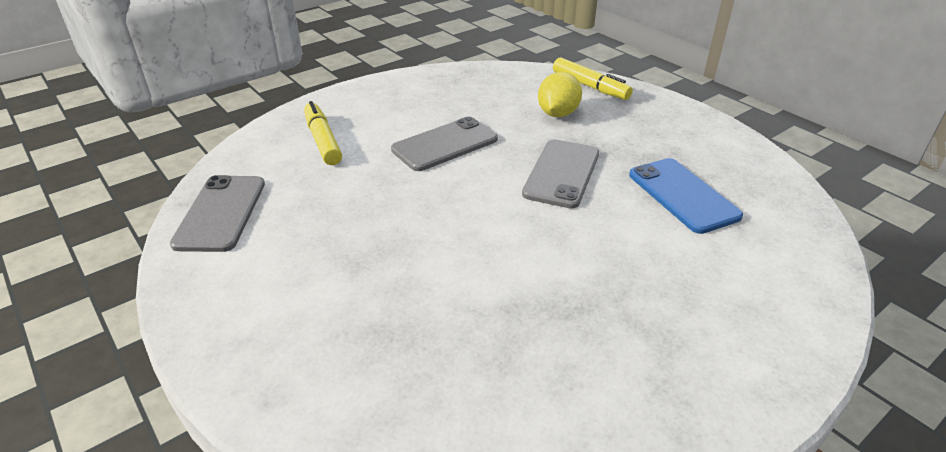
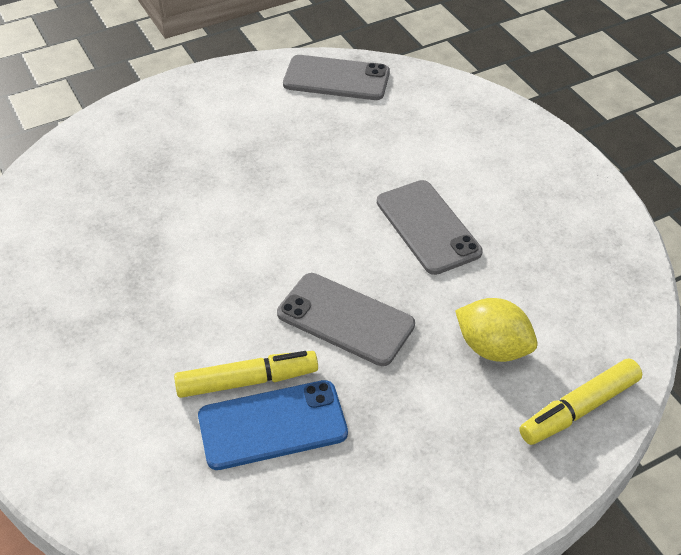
camera: 100 degrees right, 10 degrees up
(323, 140) = (451, 135): yellow marker -> yellow marker (247, 381)

